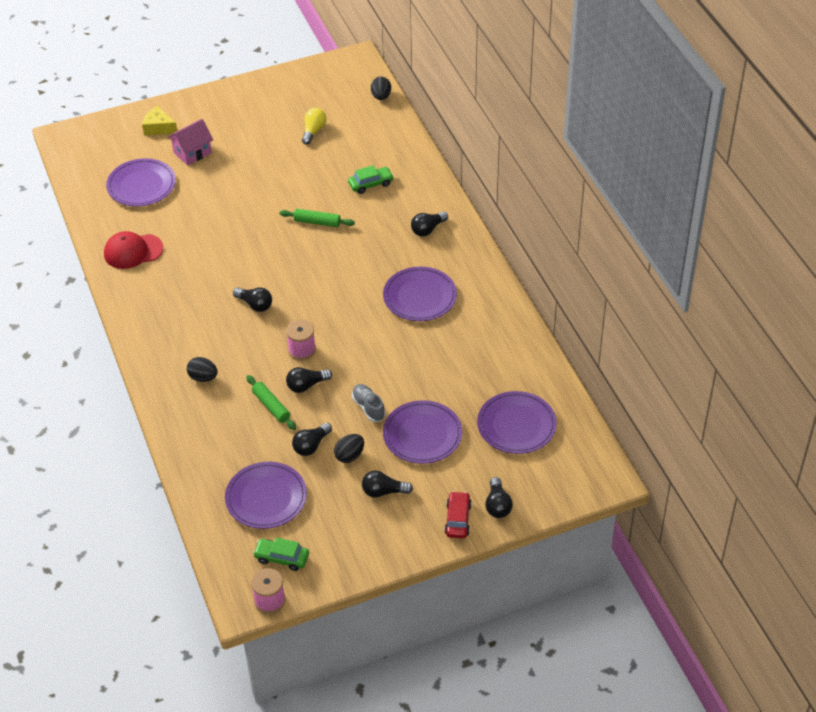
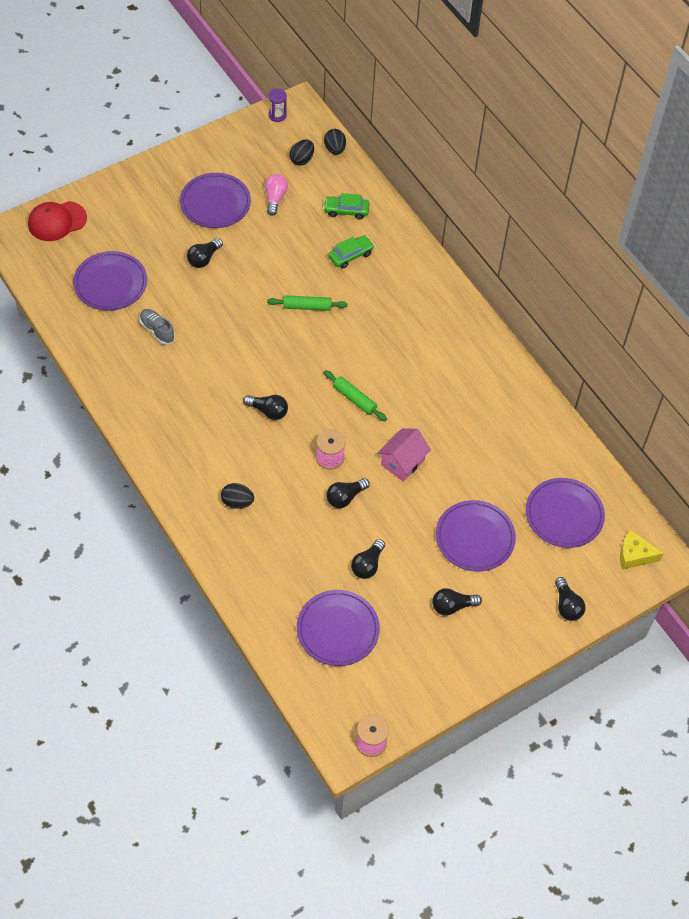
camera: 15 degrees left, 10 degrees up
(133, 251) = (123, 363): red cap -> red cap (57, 221)
(158, 127) = (109, 211): yellow cheese -> yellow cheese (634, 555)
(192, 152) = (154, 238): pink house -> pink house (402, 462)
(271, 406) = (315, 526): green rolling pin -> green rolling pin (354, 399)
(282, 558) = (371, 694): green car -> green car (346, 211)
(313, 131) = (275, 198): yellow light bulb -> pink light bulb
(335, 65) = (277, 115): none -> purple hourglass
(349, 456) = (409, 571): black egg -> black egg (302, 159)
(368, 407) = (414, 514): grey shoe -> grey shoe (157, 330)
(420, 297) = (433, 381): purple plate -> purple plate (215, 203)
(428, 229) = (422, 302): black light bulb -> black light bulb (204, 258)
(457, 519) = (532, 626): red car -> none

